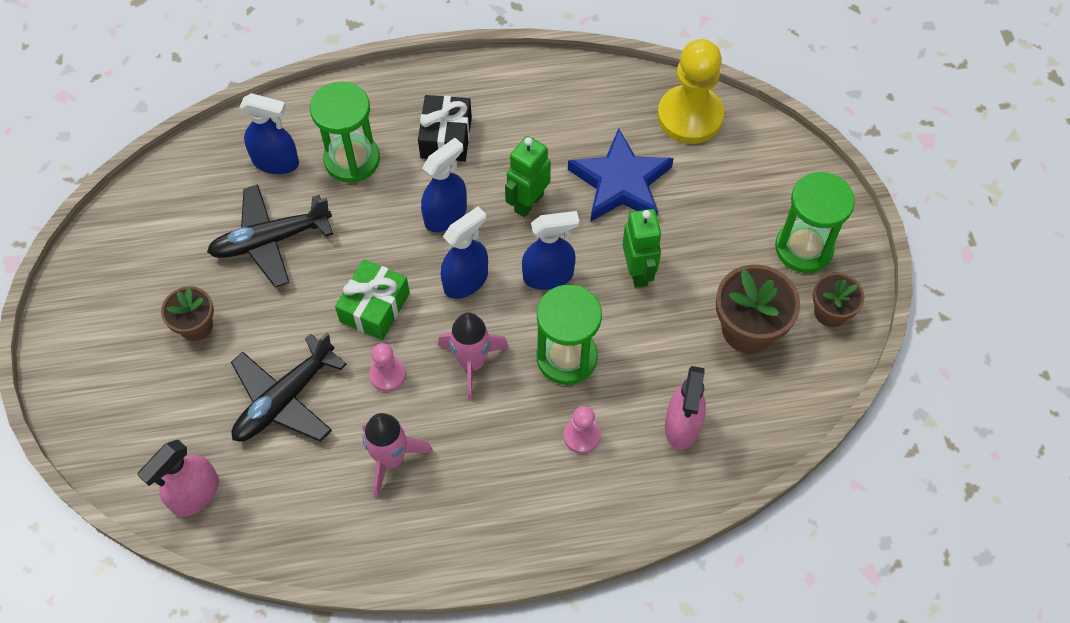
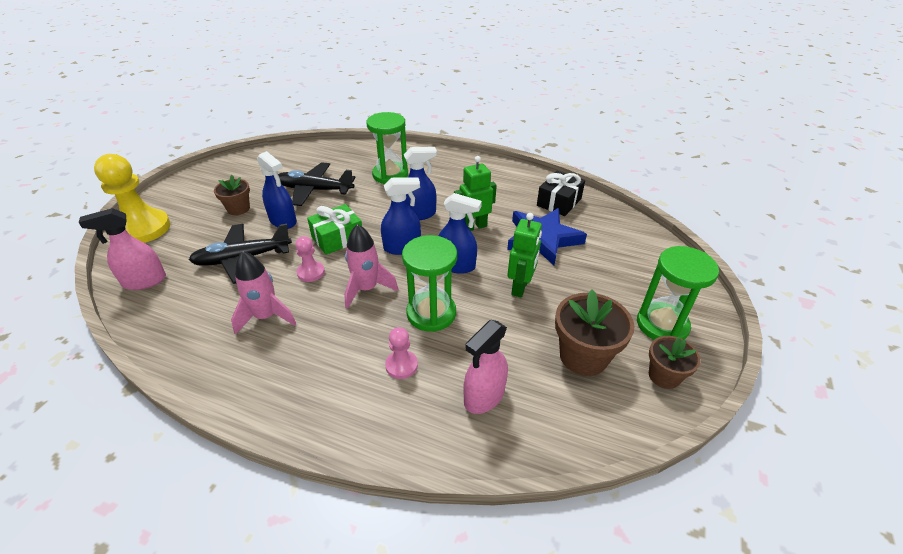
camera: 30 degrees right, 20 degrees down
(276, 162) = (351, 163): blue spray bottle -> blue spray bottle (283, 221)
(446, 137) = (450, 183): black gift -> black gift (559, 202)
(690, 116) = (614, 224): yellow pawn -> yellow pawn (143, 228)

